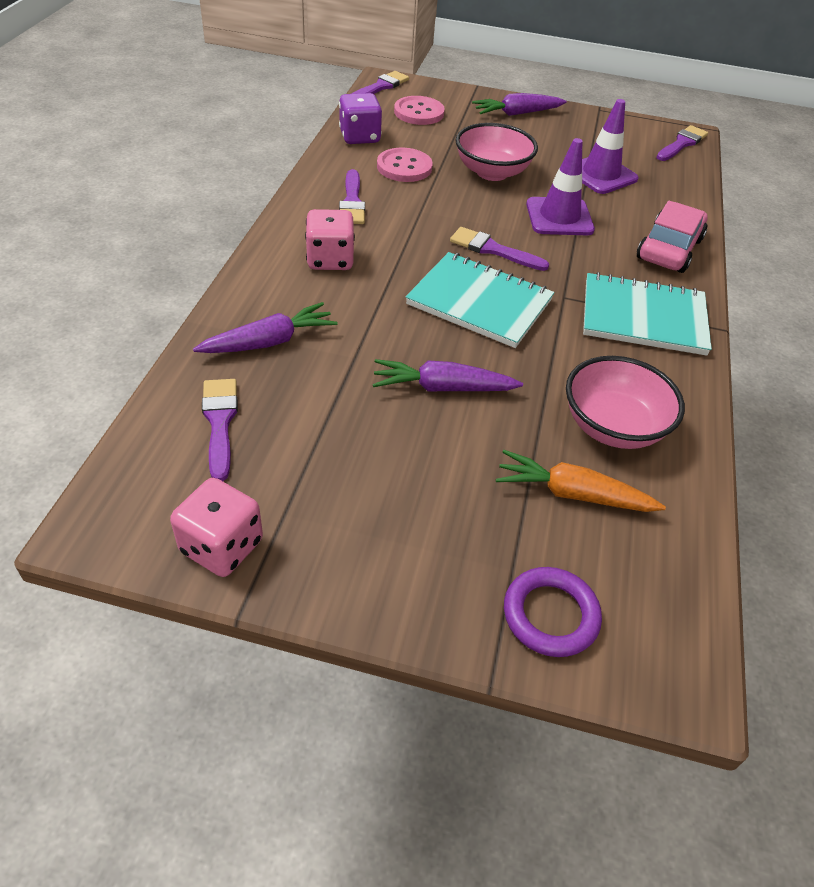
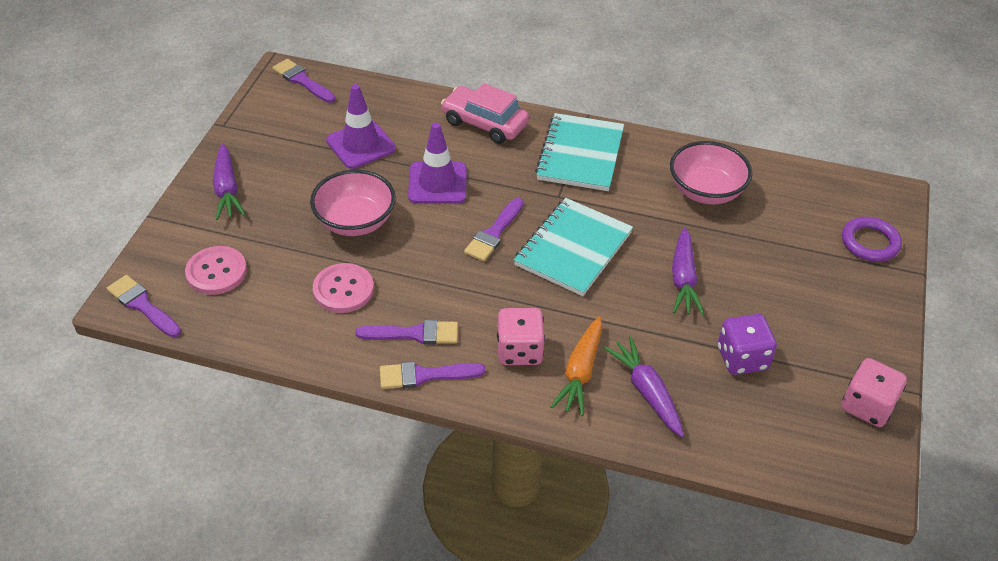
camera: 85 degrees left, 0 degrees up
(220, 422) = (750, 418): purple brush -> purple brush (425, 375)
(360, 137) = (273, 327): purple dice -> purple dice (742, 358)
(573, 494) = (773, 220): orange carrot -> orange carrot (580, 372)

